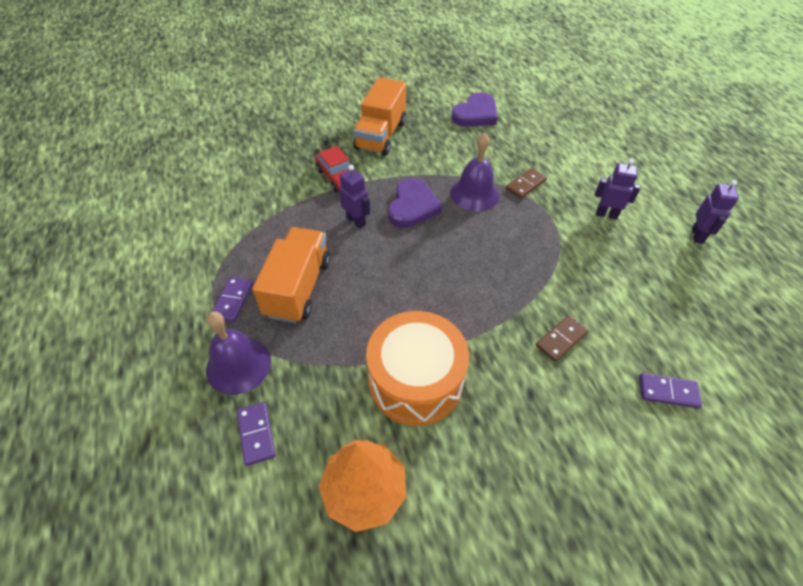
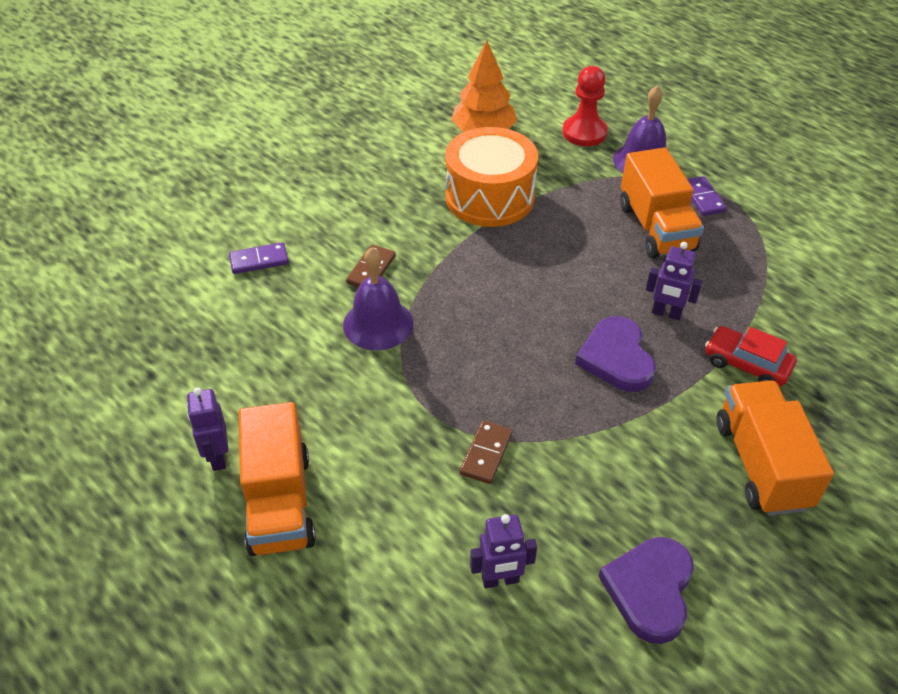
camera: 155 degrees right, 5 degrees down
(256, 434) = (584, 133): purple domino -> red pawn
(474, 194) = (550, 408): purple bell -> purple bell (378, 324)
(606, 214) = (353, 445): purple robot -> purple robot (500, 580)
(656, 200) = (279, 502): none -> orange truck

